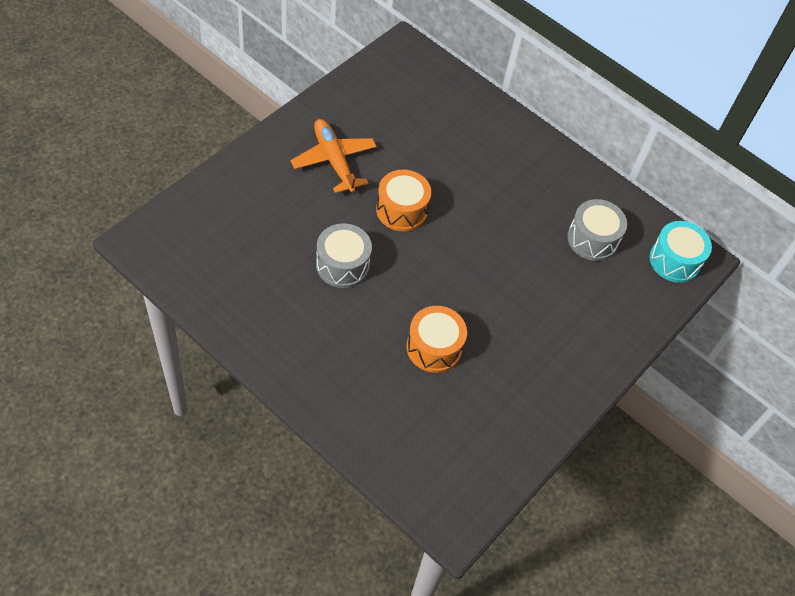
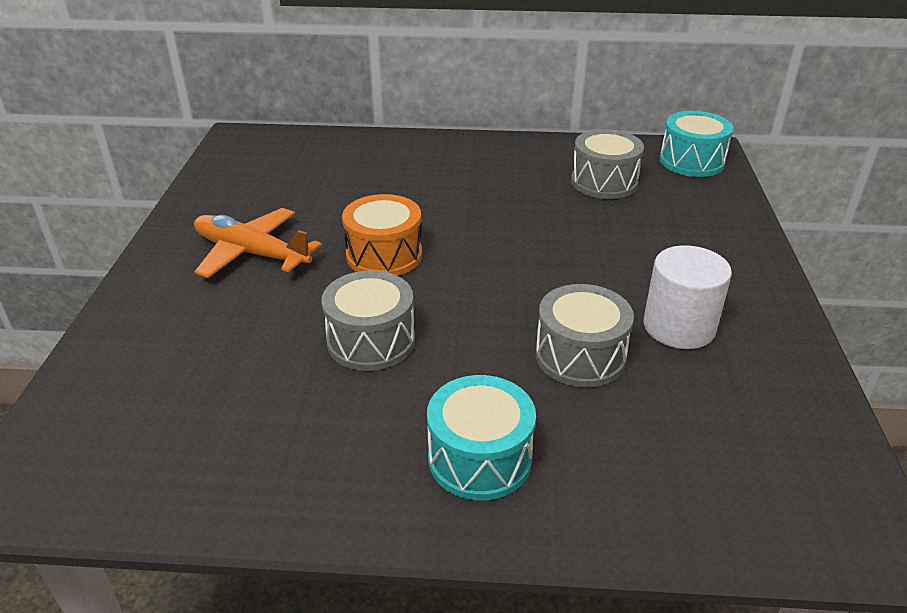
camera: 30 degrees left, 20 degrees down
(330, 365) = (479, 458): none -> turquoise drum
(434, 347) = (580, 356): orange drum -> grey drum
(505, 368) = (679, 327): none -> white cylinder

